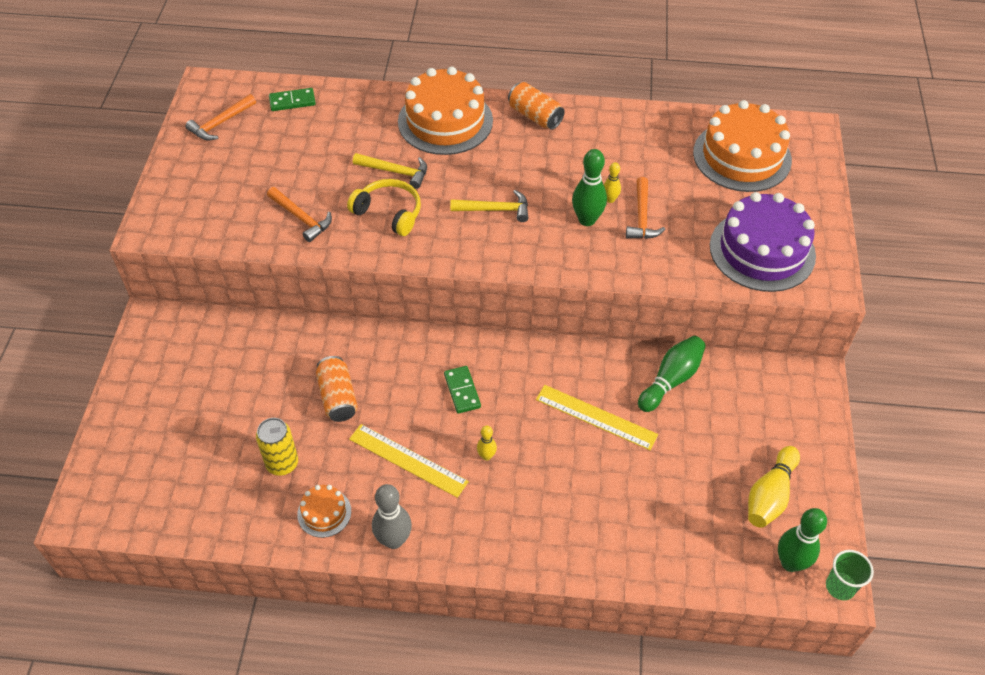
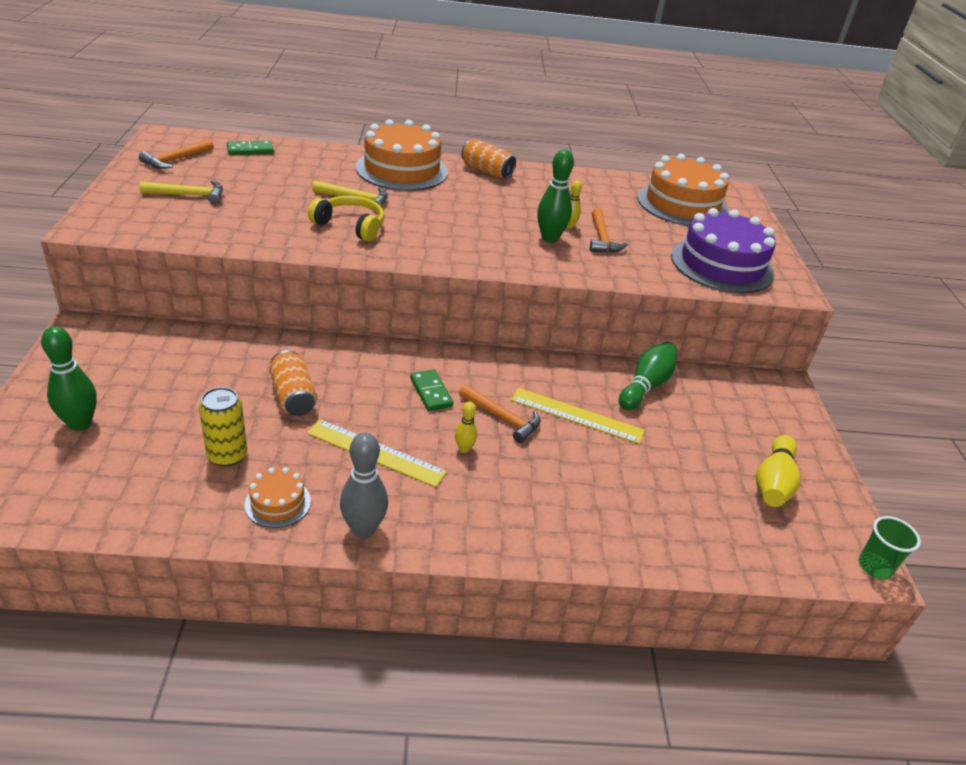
camera: 10 degrees left, 15 degrees down
(301, 218) = (258, 226): orange hammer -> orange hammer (502, 418)
(495, 210) = (458, 228): yellow hammer -> yellow hammer (189, 195)
(790, 563) = (814, 545): green bowling pin -> green bowling pin (80, 423)

